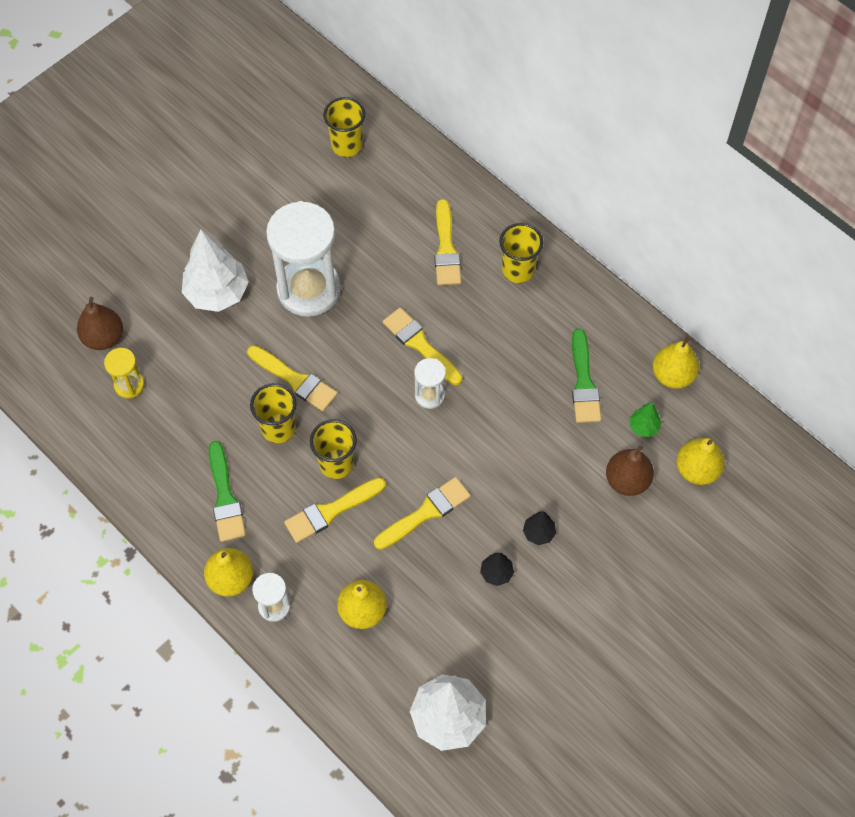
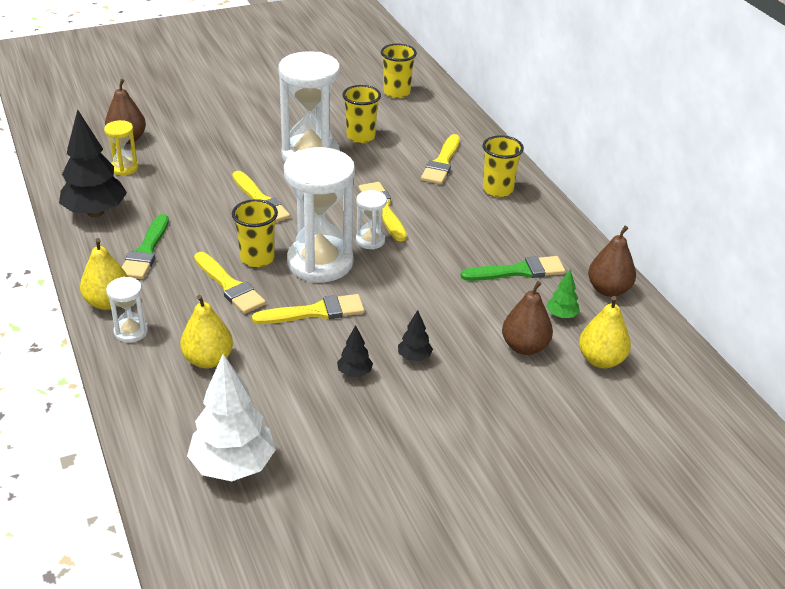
camera: 20 degrees right, 25 degrees down
(142, 463) = (95, 212): none -> black tree
(217, 293) = (235, 139): white tree -> none
(278, 428) = (224, 224): yellow cup -> yellow cup (360, 137)
(331, 511) = (230, 286): yellow brush -> yellow brush turned 120 degrees counterclockwise
(397, 445) = (320, 262): none -> white hourglass
(584, 382) = (518, 271): green brush -> green brush turned 120 degrees counterclockwise
(672, 375) = (608, 290): yellow pear -> brown pear

